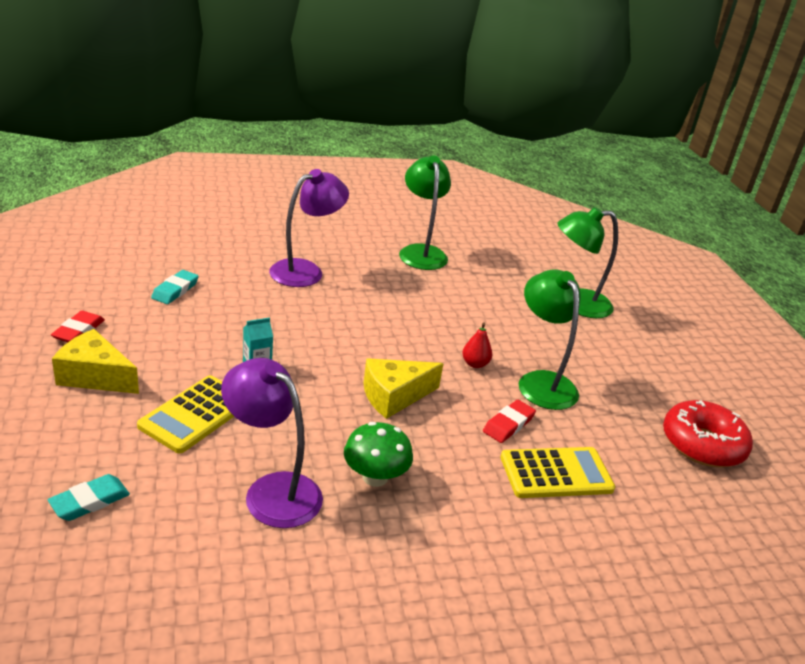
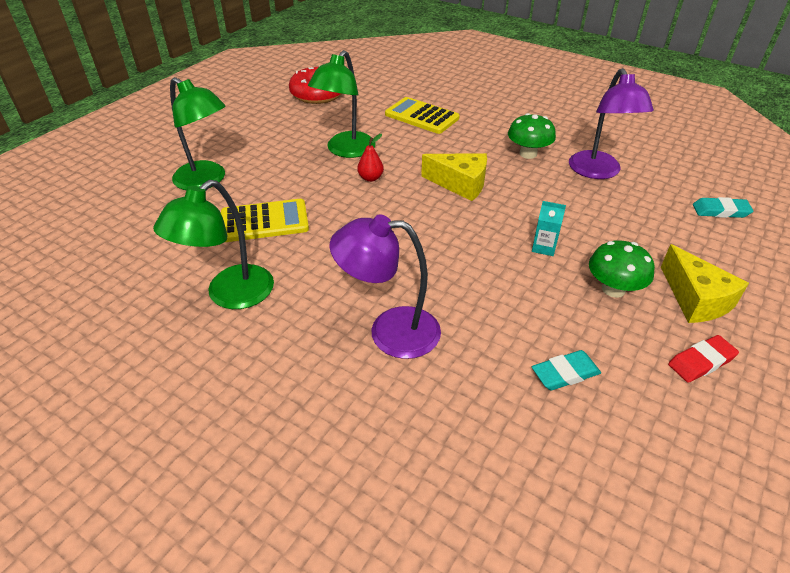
camera: 130 degrees left, 10 degrees up
(172, 356) = (613, 289): none -> green mushroom
(195, 414) = (621, 232): yellow calculator -> yellow calculator (264, 221)
(508, 424) = (409, 142): red eraser -> none

